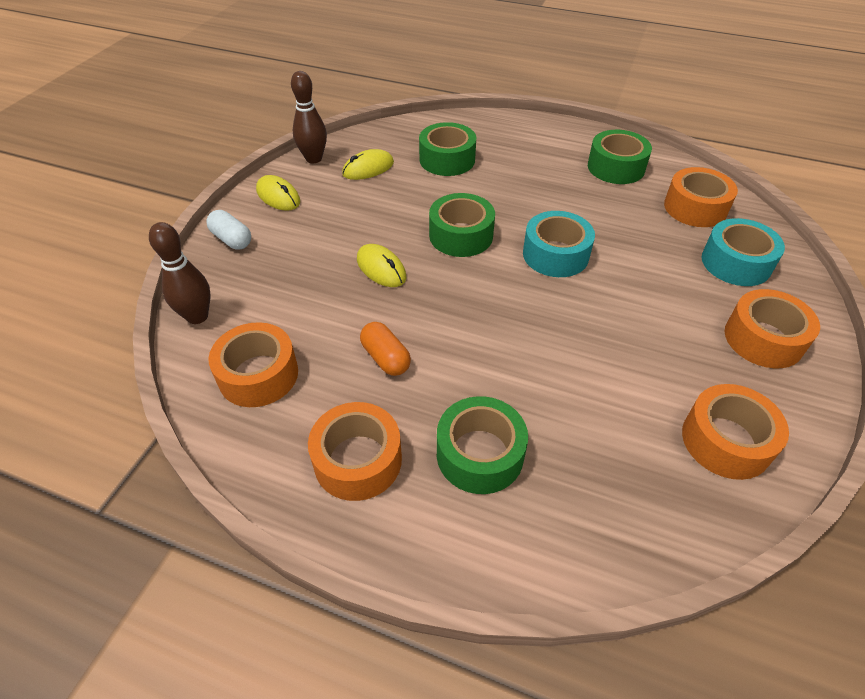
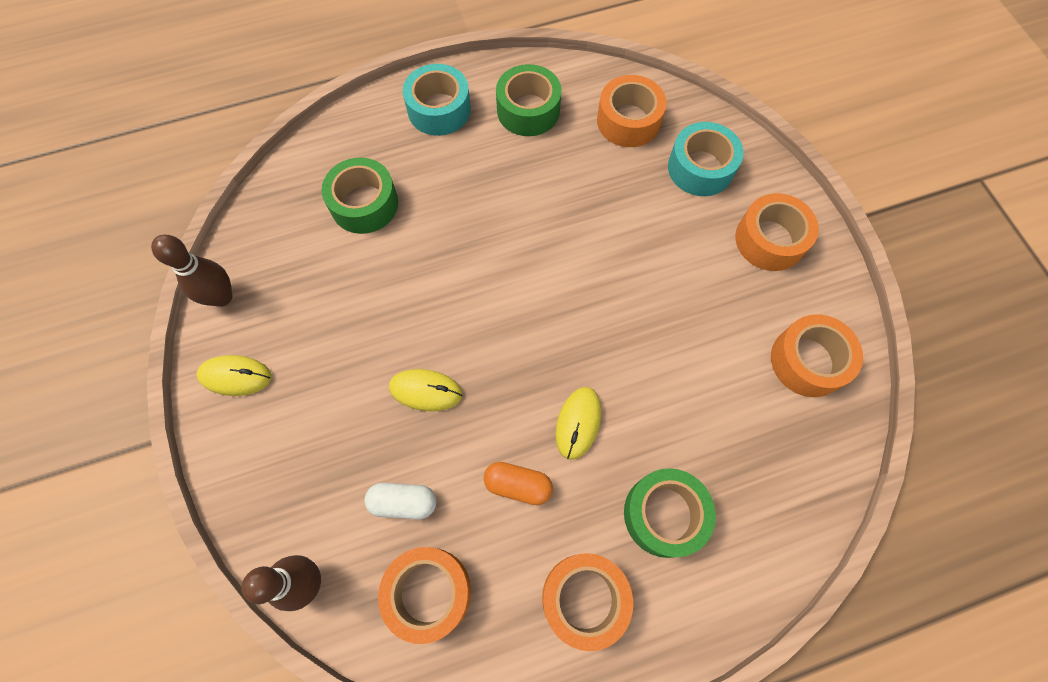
camera: 40 degrees left, 20 degrees up
(232, 239) = (244, 467): white capsule -> white capsule (403, 502)
(368, 168) = (295, 271): yellow mouse -> yellow mouse (578, 423)
(461, 235) = (462, 297): green tape -> none
(555, 254) = (560, 260): turquoise tape -> turquoise tape (439, 109)

